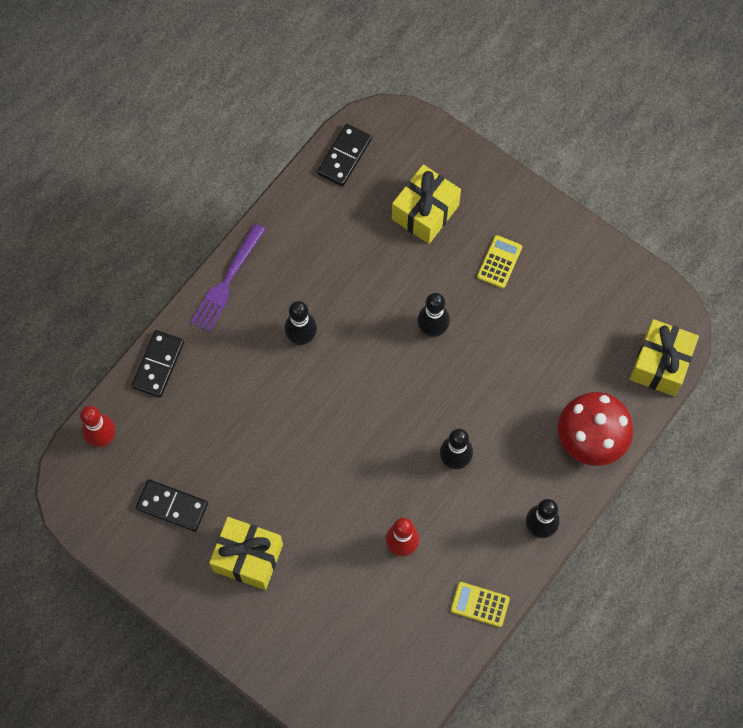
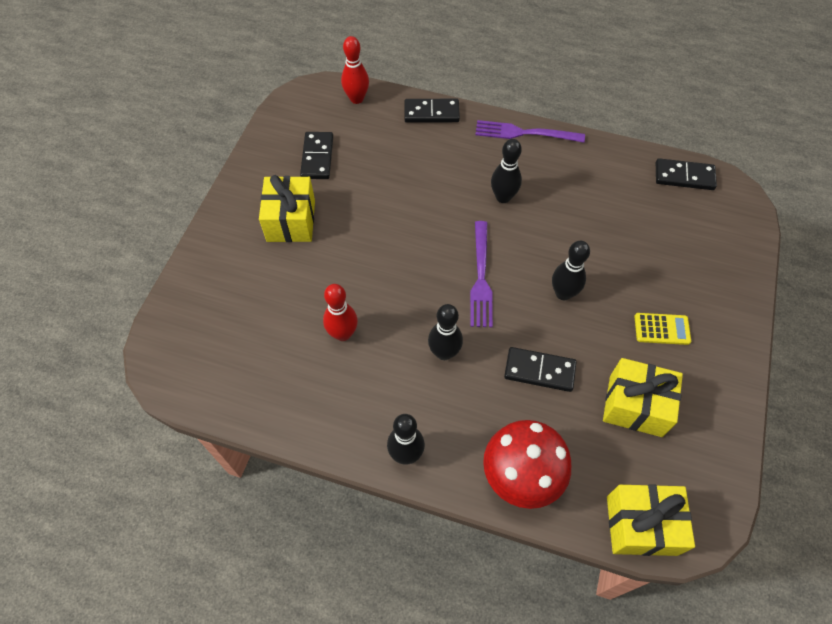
camera: 70 degrees right, 10 degrees down
(388, 396) = (481, 278): none -> purple fork
(425, 212) = (672, 252): yellow gift -> yellow gift (635, 405)
(480, 604) = (306, 421): yellow calculator -> none
(502, 384) = (539, 370): none -> black domino

